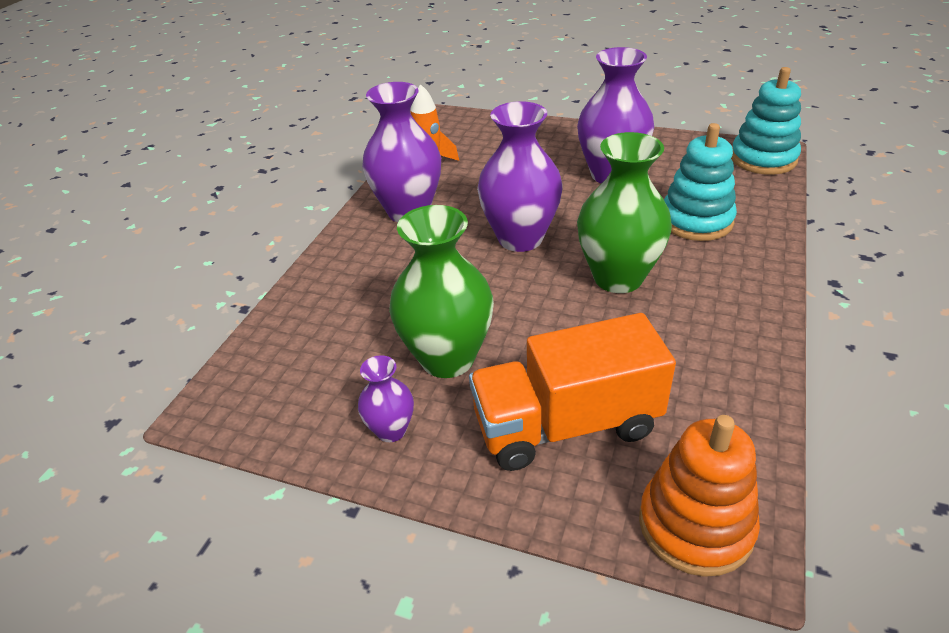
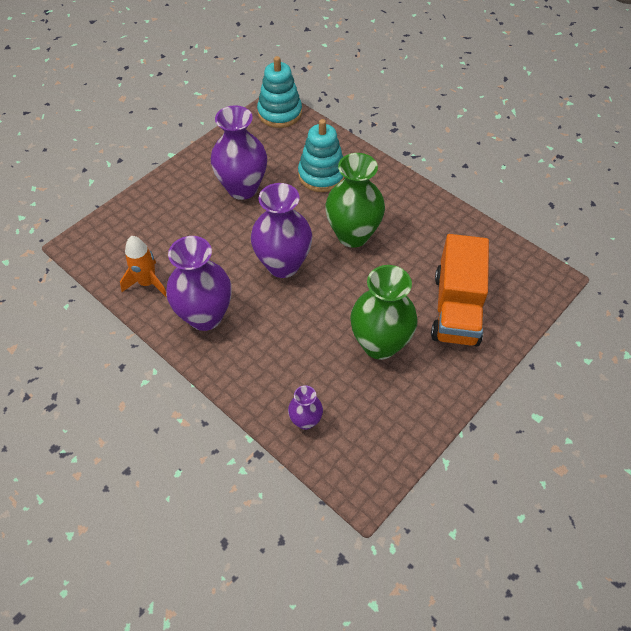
camera: 70 degrees left, 15 degrees up
(391, 430) = (425, 390): purple vase -> purple vase (305, 421)
(695, 525) = (534, 287): orange stacking toy -> none

